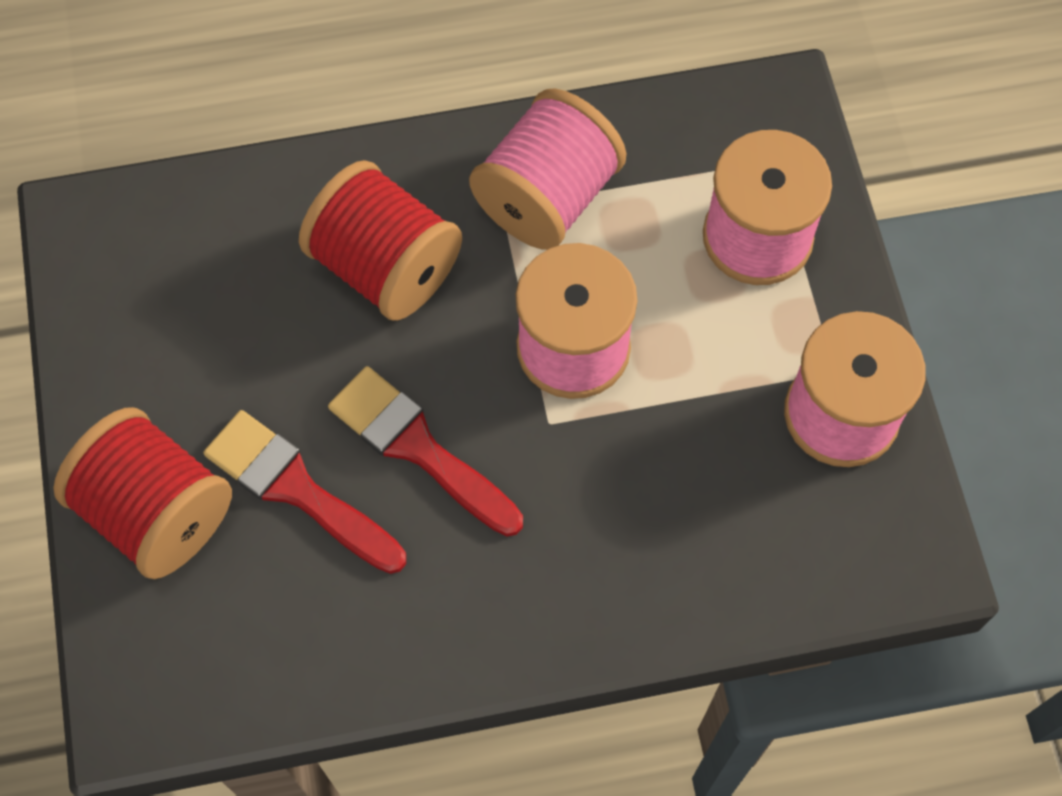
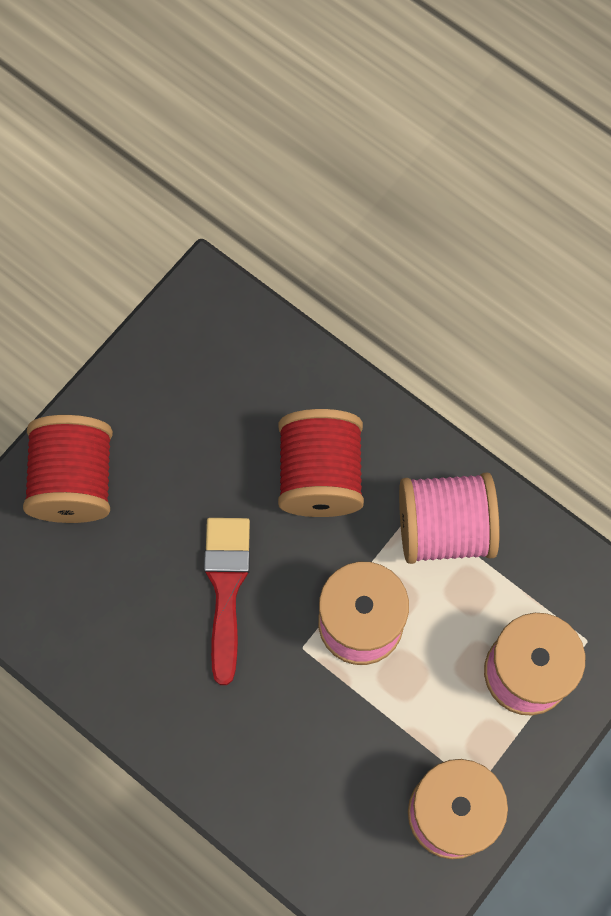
camera: 50 degrees right, 5 degrees up
(297, 489) = (147, 543): red brush -> none

